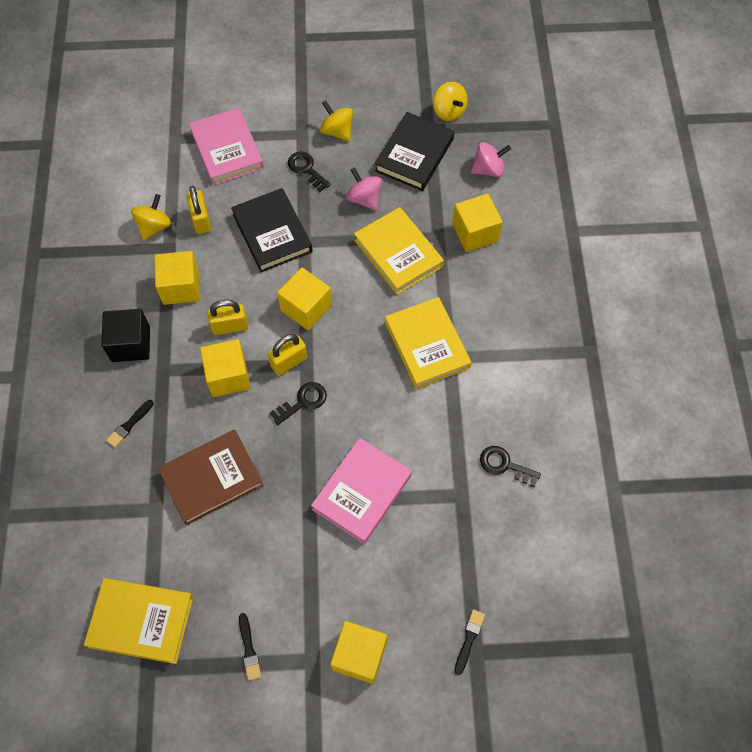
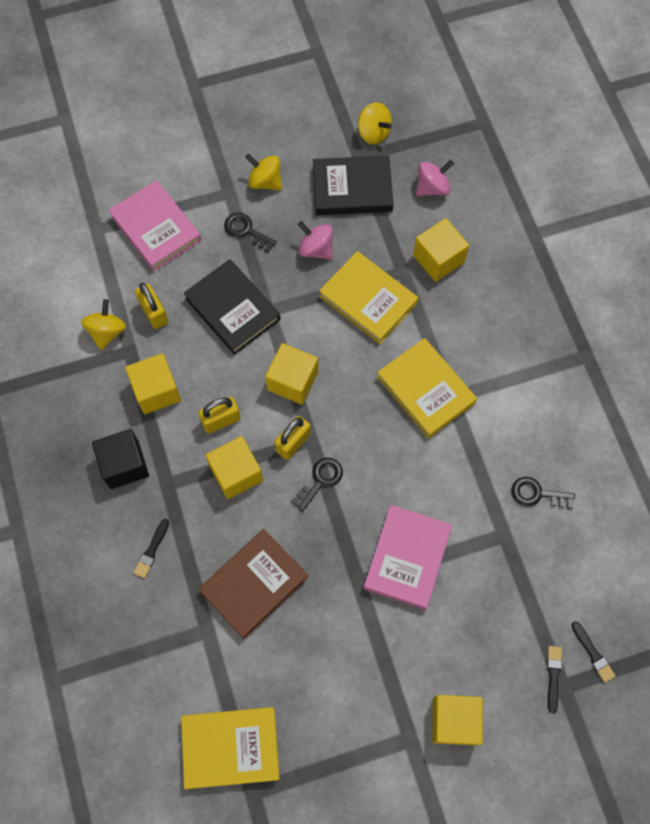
camera: 15 degrees left, 5 degrees up
(249, 649) = (345, 745): black brush -> black brush (593, 653)
(414, 155) = (352, 189): black book -> black book turned 75 degrees clockwise

